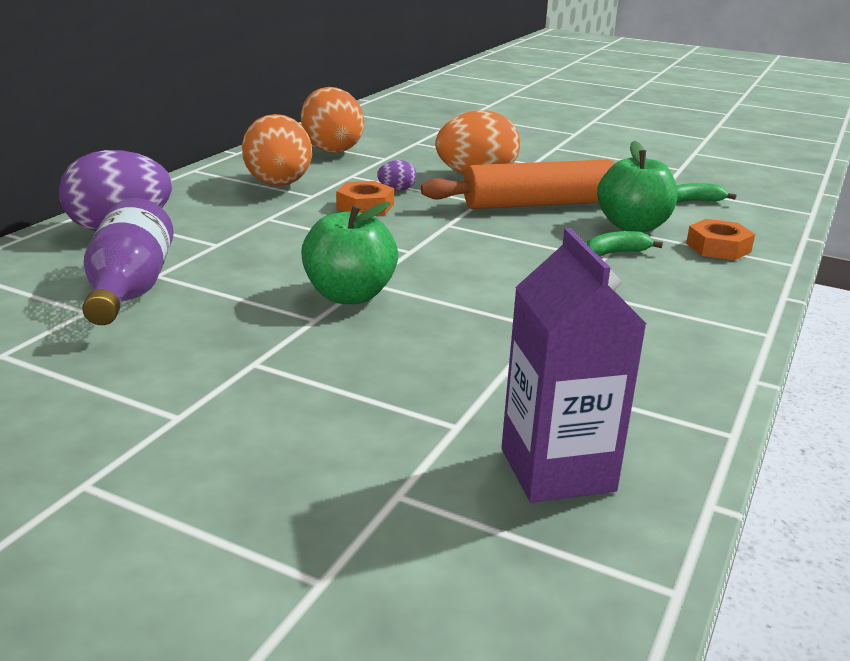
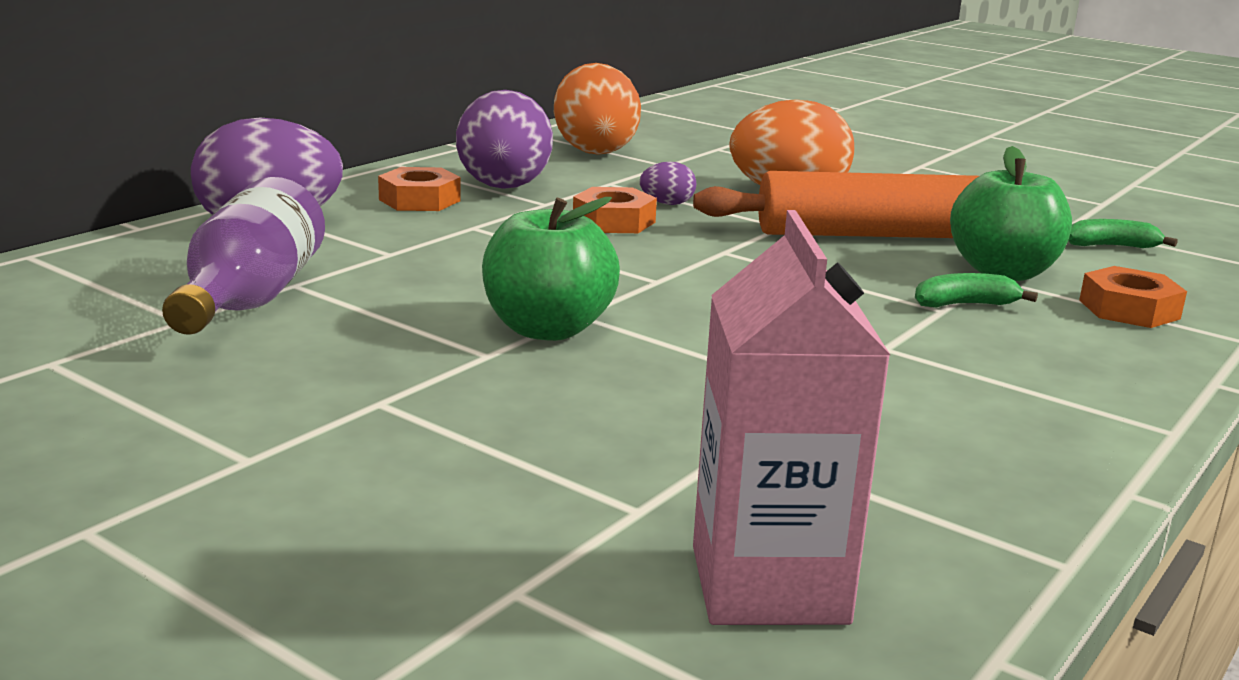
camera: 10 degrees right, 5 degrees down
(222, 199) = (419, 200): none -> orange nut
(278, 185) = (503, 188): orange egg -> purple egg
(557, 470) = (769, 585): purple carton -> pink carton

